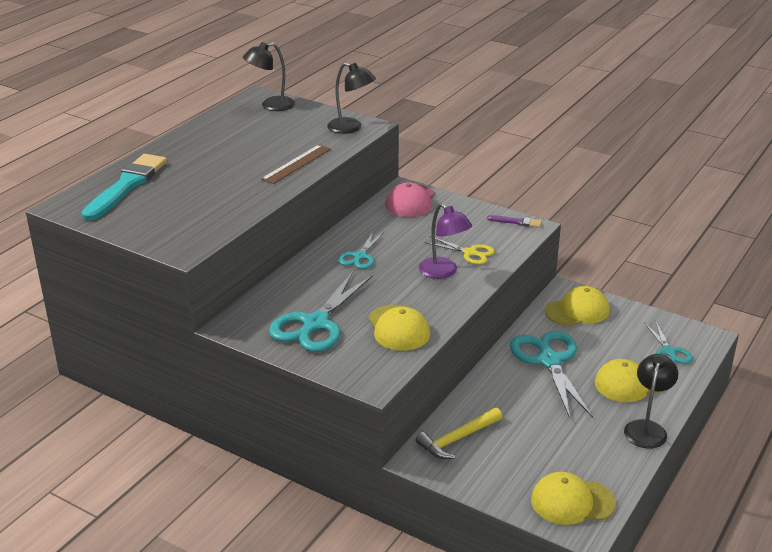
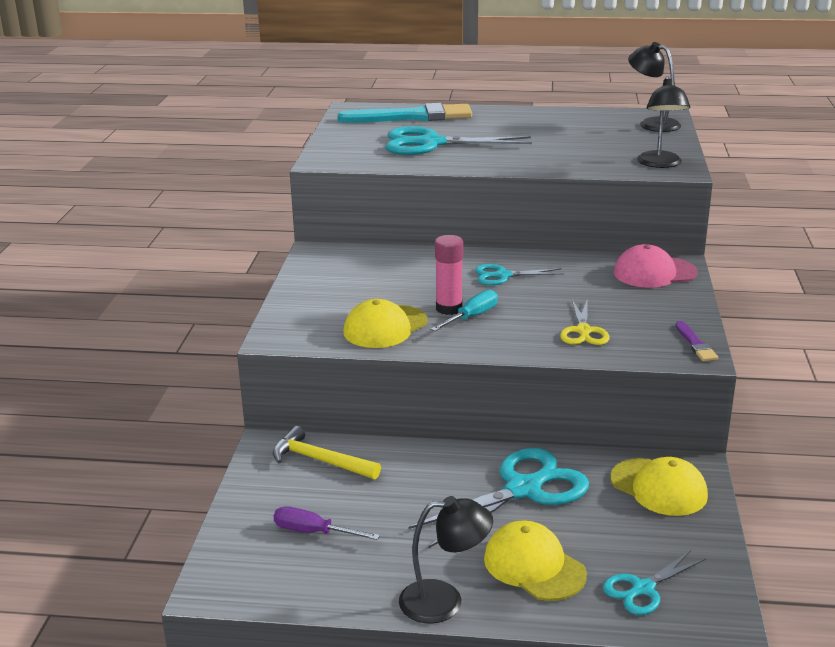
camera: 65 degrees right, 5 degrees down
(296, 164) = (542, 161): brown ruler -> none
(315, 324) = (354, 286): turquoise scissors -> turquoise scissors (430, 143)
(392, 293) = (449, 308): none -> pink glue stick
(413, 288) = (471, 317): none -> turquoise screwdriver
(443, 272) = (523, 325): purple lamp -> none
(546, 465) = (313, 532): none -> purple screwdriver
(572, 502) = (257, 567): yellow cap -> none

